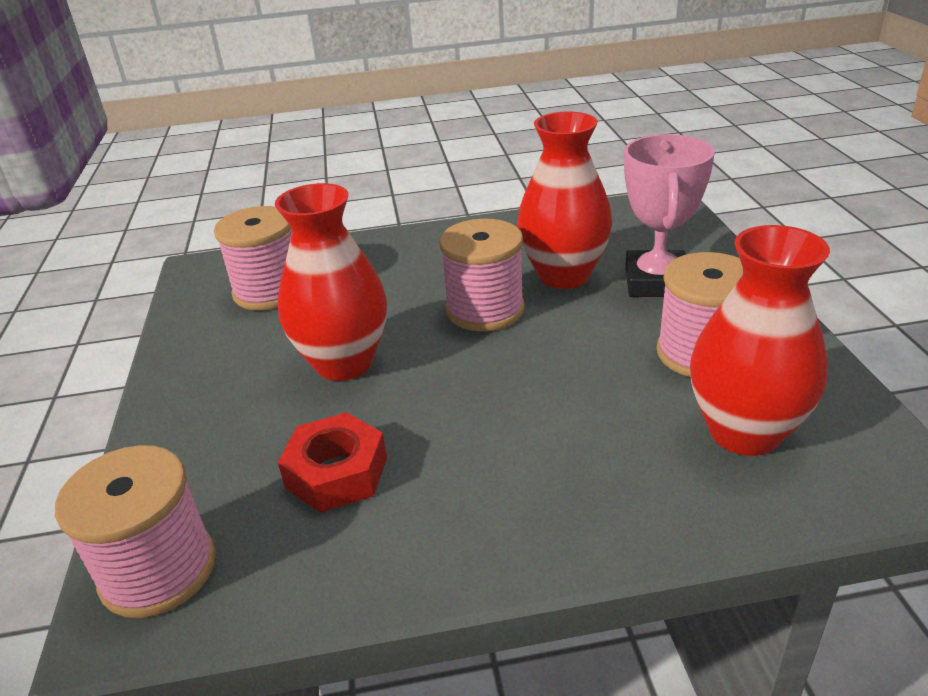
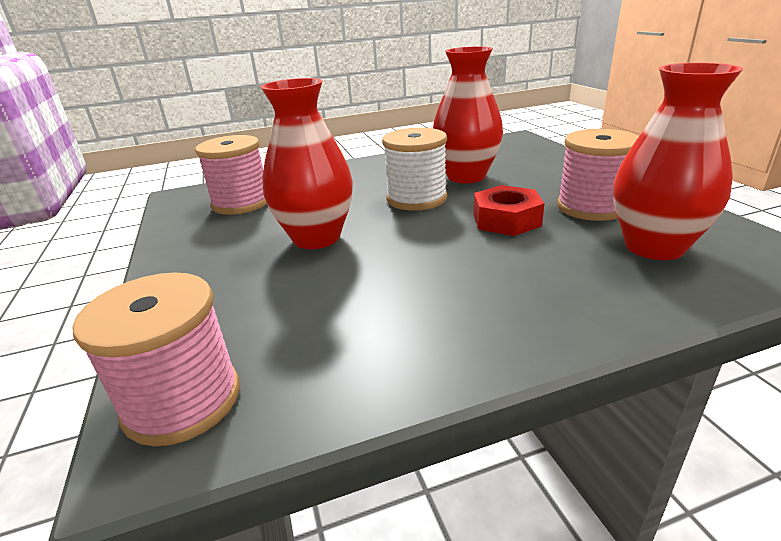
camera: 10 degrees left, 5 degrees down
(337, 473) = (335, 307): red nut -> red nut (506, 220)
(485, 310) = (416, 199): pink spool -> white spool
(656, 282) = (535, 174): pink trophy -> none

